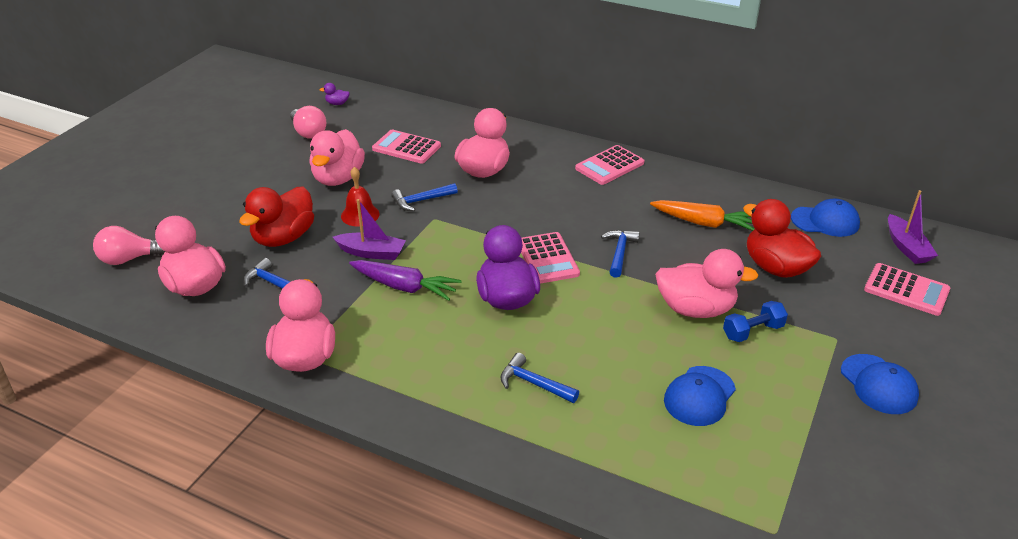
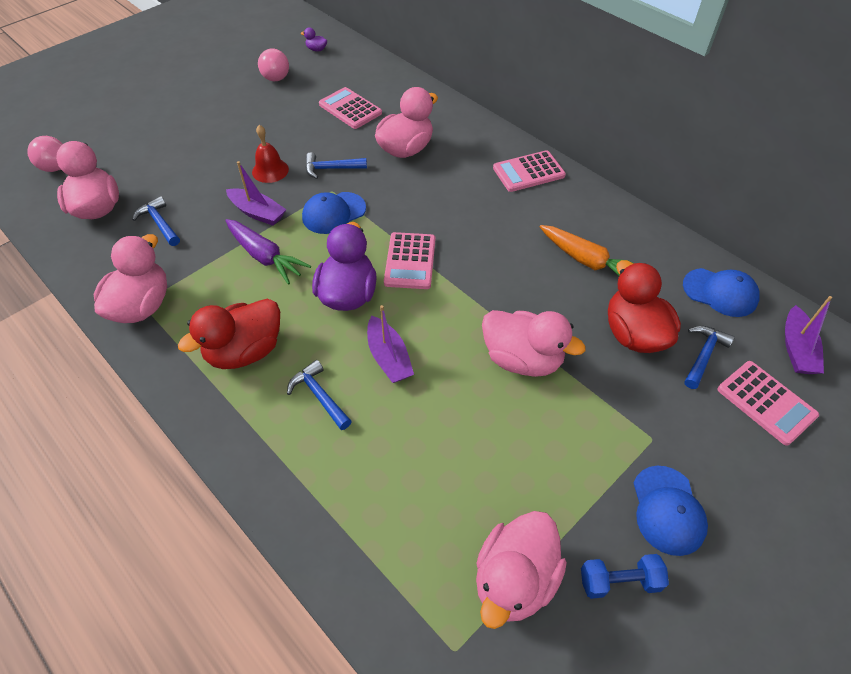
camera: 20 degrees right, 15 degrees up
(284, 238) = (194, 178): red duck -> red duck (245, 351)
(338, 178) = (273, 128): pink duck -> pink duck (514, 579)
(578, 337) = (389, 357): none -> purple boat
(619, 252) = (483, 273): blue hammer -> blue hammer (703, 355)
(699, 396) = (469, 462): blue cap -> blue cap (334, 213)
(753, 331) = (566, 403): blue dumbbell -> blue dumbbell (619, 581)

